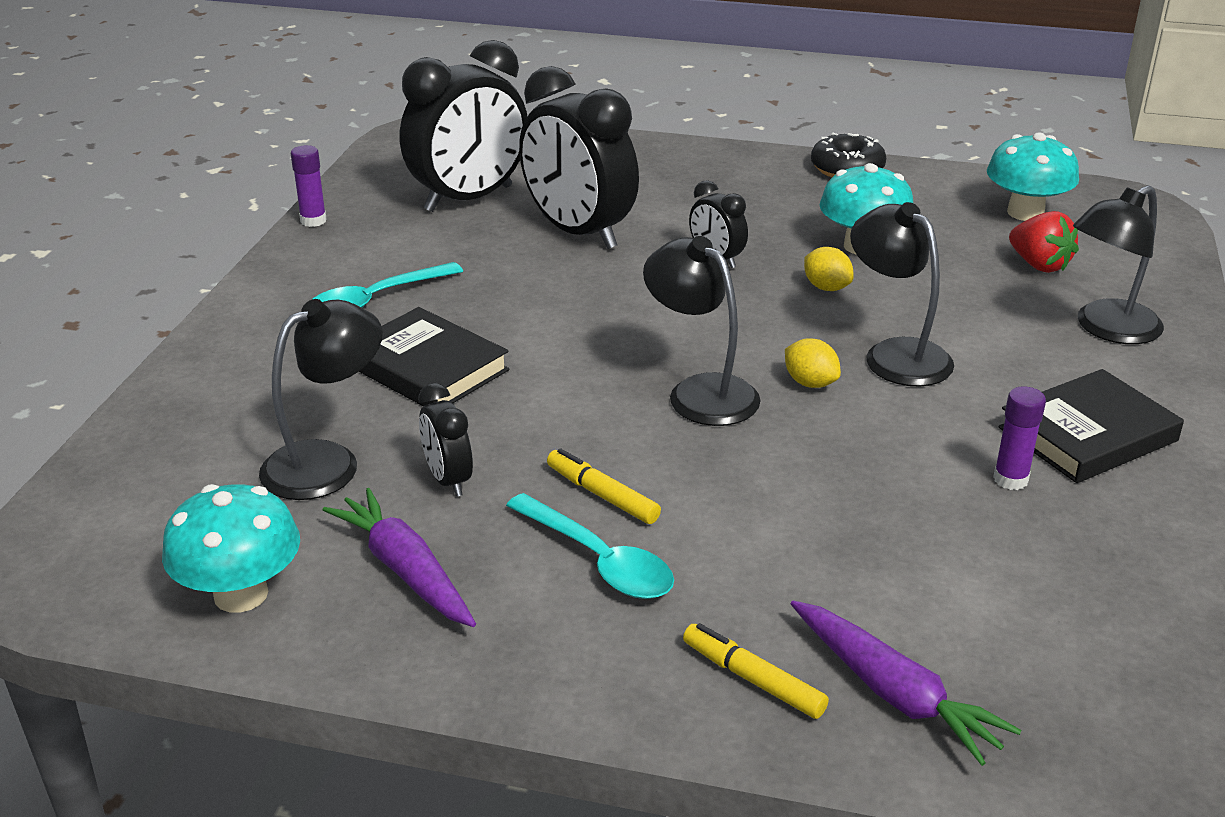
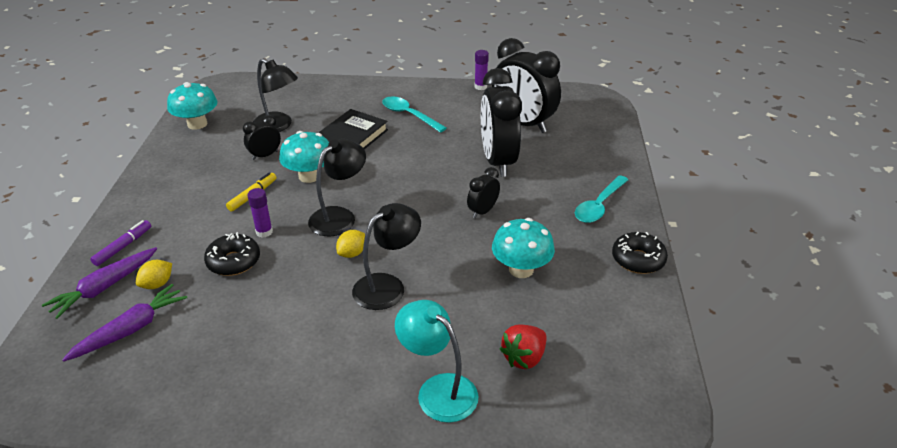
camera: 80 degrees right, 5 degrees up
(405, 570) = (206, 155): purple carrot -> purple carrot (131, 329)
(578, 232) = (498, 161): black clock -> black clock turned 45 degrees counterclockwise
(598, 560) = (206, 199): turquoise spoon -> turquoise spoon (599, 206)
(753, 679) = (123, 247): yellow marker -> purple marker
(820, 514) = (234, 261): none -> black donut
(826, 287) = (461, 256): yellow lemon -> yellow lemon (157, 284)
(1010, 479) = (260, 332): purple glue stick -> purple glue stick (264, 232)
(1025, 213) = (609, 354): turquoise mushroom -> turquoise mushroom (309, 176)
(1088, 434) = (306, 369): black book -> none
(1107, 329) = (438, 390): black lamp -> turquoise lamp

